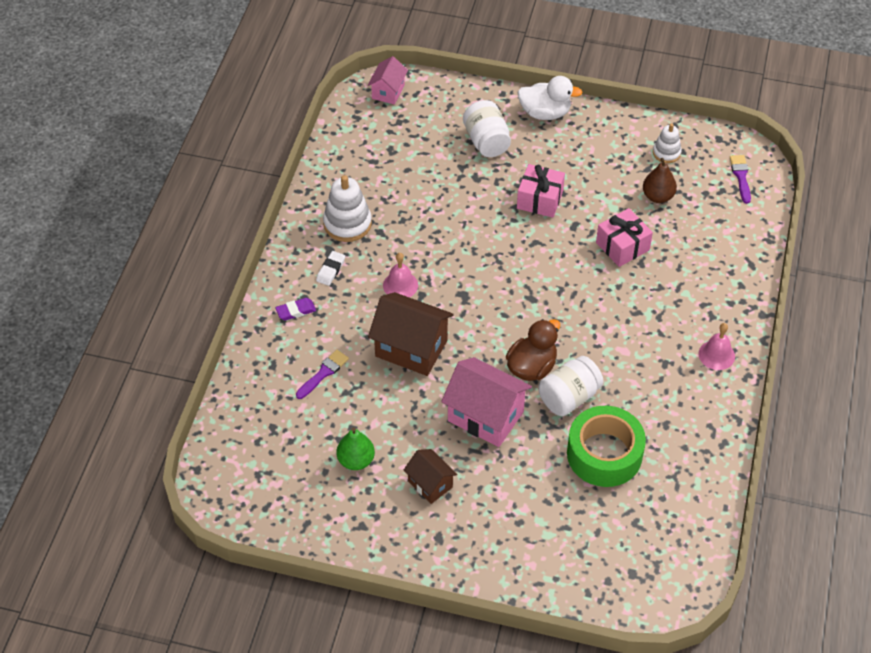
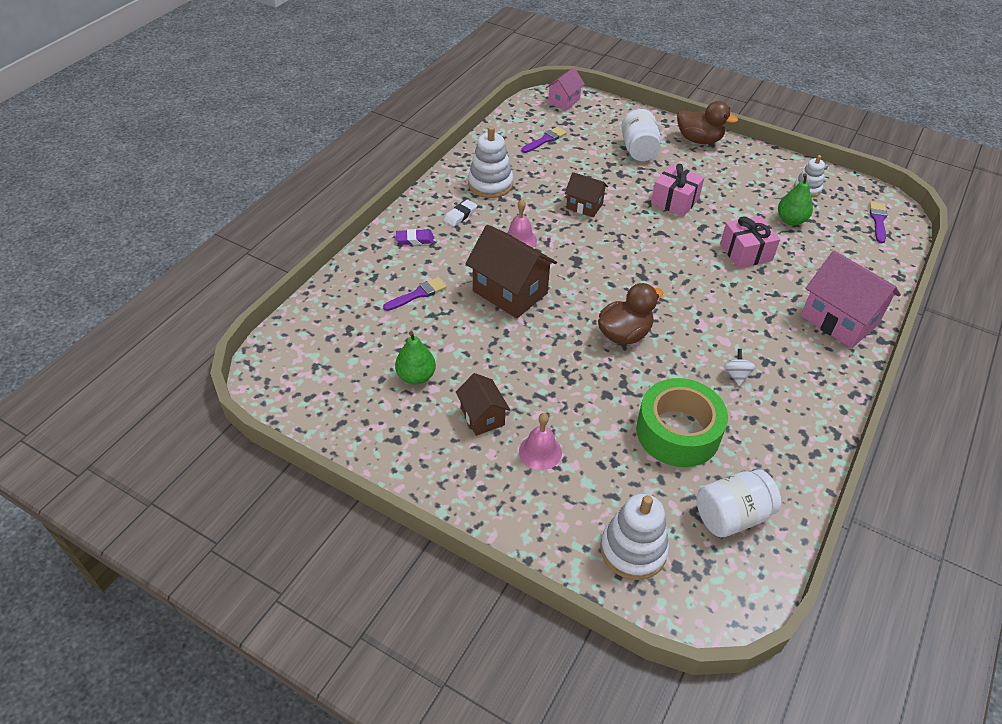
camera: 15 degrees right, 5 degrees down
(385, 150) = (545, 140): none -> purple brush
(451, 228) = (584, 206): none -> brown house
(485, 416) = (562, 367): pink house -> pink house (839, 320)
(545, 113) = (699, 140): white duck -> brown duck
(569, 397) = (654, 369): white jar -> white jar (731, 515)
(594, 569) = (633, 550): none -> white stacking toy
(642, 384) = (736, 375): none -> white spinning top
(658, 196) = (791, 220): brown pear -> green pear
(716, 355) = (824, 366): pink bell -> pink bell (540, 452)

